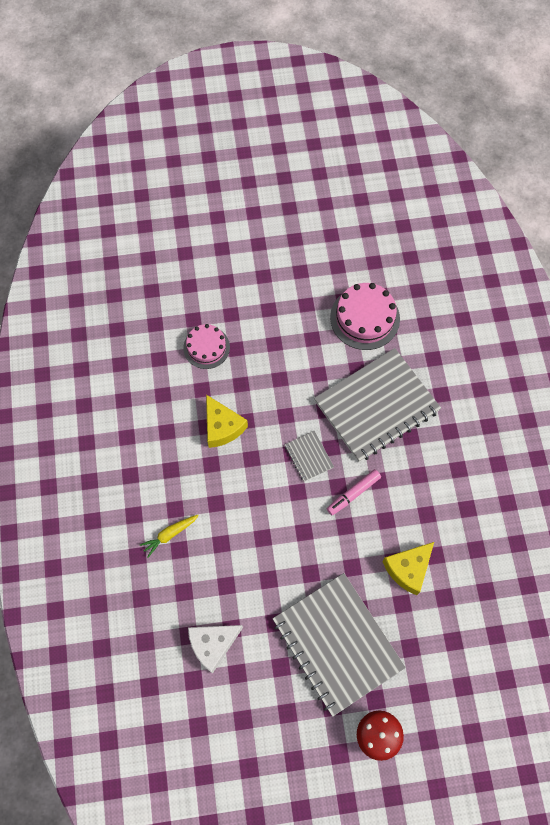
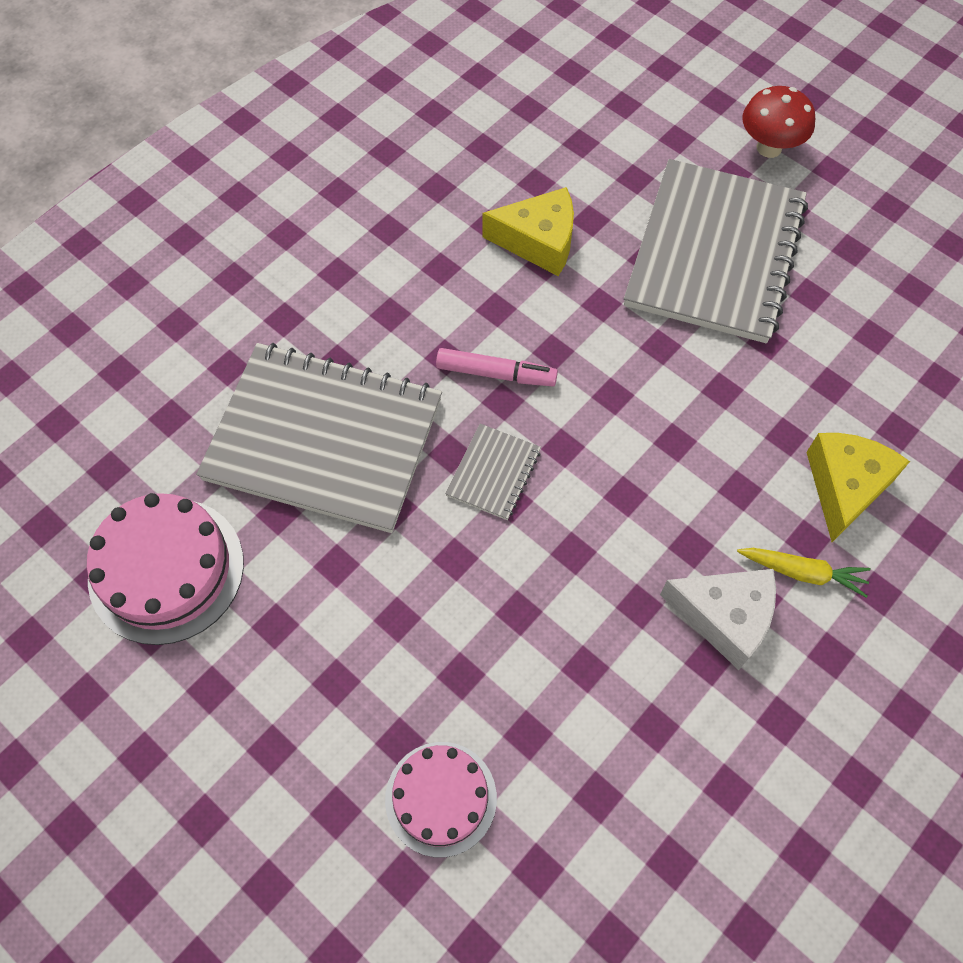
camera: 130 degrees left, 5 degrees down
(213, 644) = (874, 391): white cheese -> white cheese (724, 617)
(222, 427) = (563, 641): yellow cheese -> yellow cheese (845, 487)

